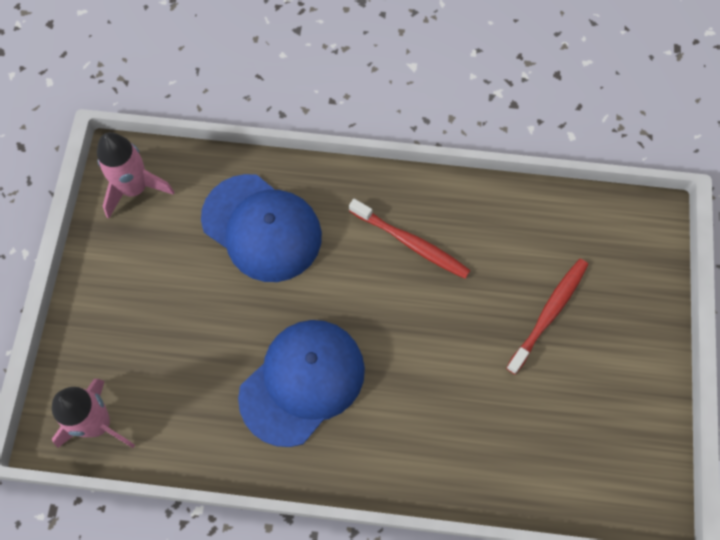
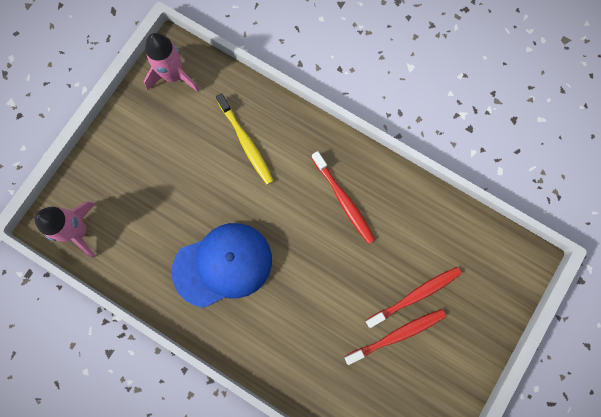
camera: 25 degrees right, 10 degrees up
(262, 228) = (246, 143): blue cap -> yellow toothbrush
(551, 368) = (397, 335): none -> red toothbrush

